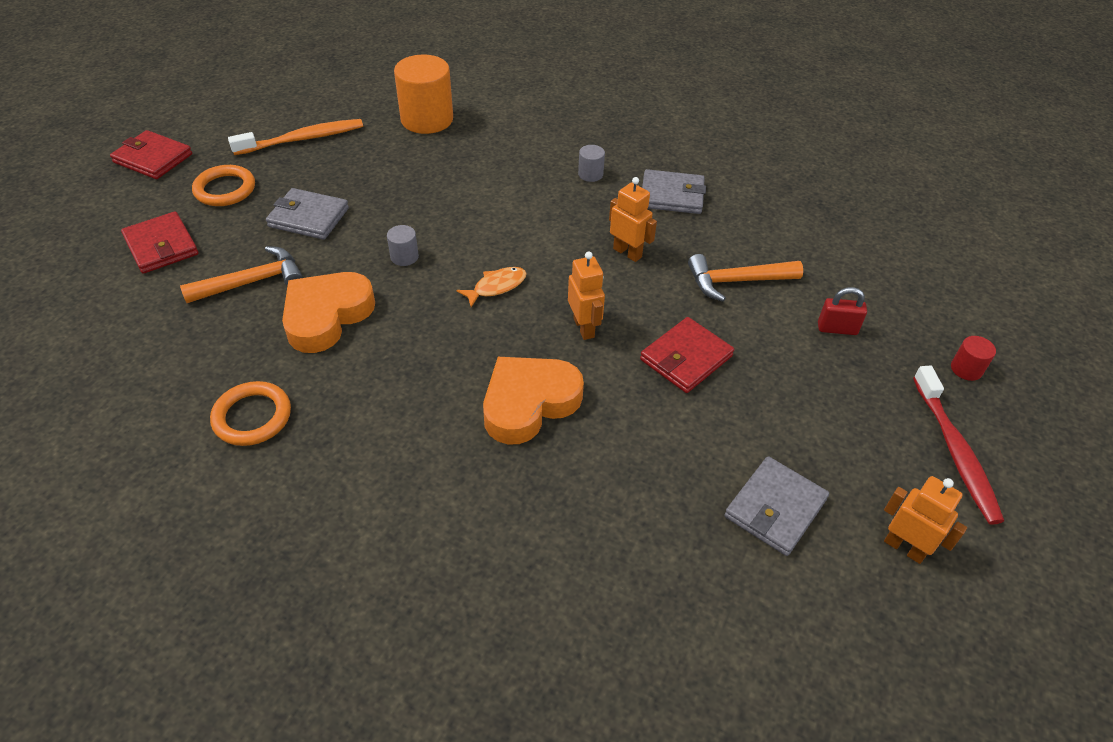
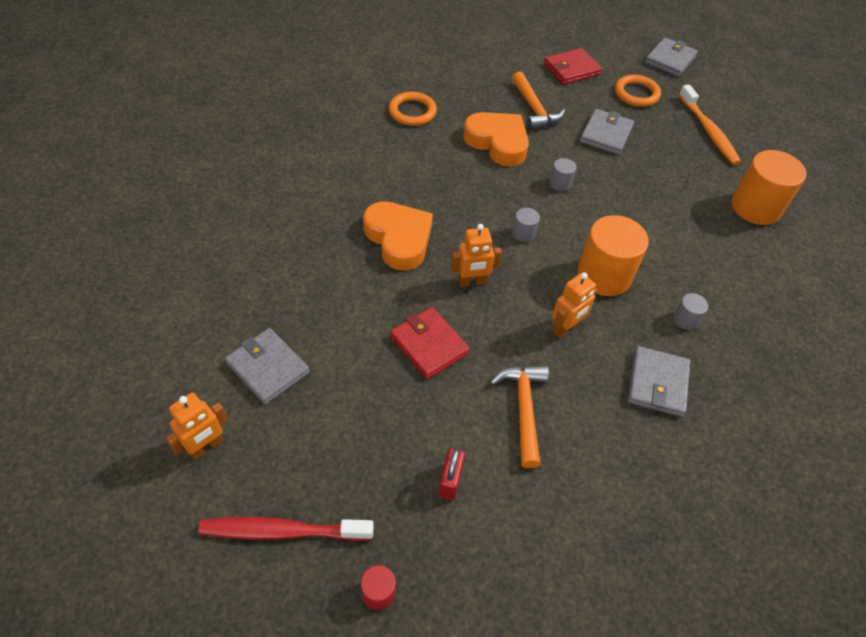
camera: 95 degrees right, 5 degrees up
(153, 158) = (670, 60): red wallet -> grey wallet
(496, 286) = (523, 233): orange fish -> grey cylinder
(547, 225) = (604, 275): none -> orange cylinder

